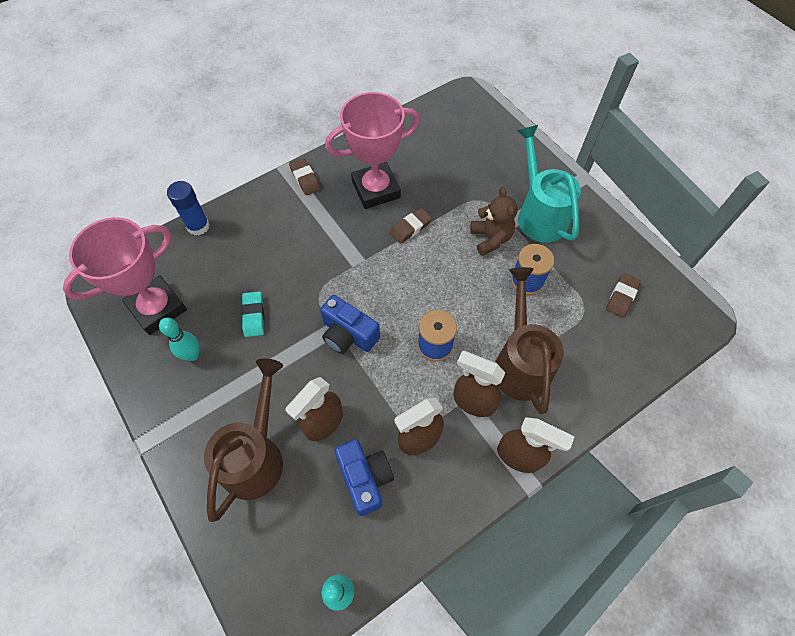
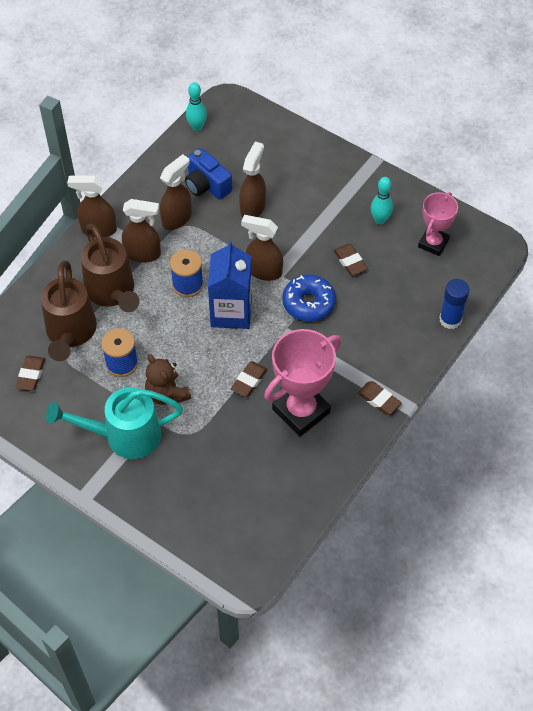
camera: 160 degrees right, 5 degrees down
(157, 308) = (433, 243): pink trophy -> pink trophy, size x0.62
(253, 316) = (350, 261): turquoise eraser -> brown eraser
(256, 456) = (290, 175): brown watering can -> brown watering can (70, 333)
(319, 284) = (308, 303): none -> blue donut
(348, 334) = (263, 271): blue camera -> brown spray bottle
(401, 299) = (231, 312): none -> blue carton
(539, 214) = (124, 436): turquoise watering can -> turquoise watering can turned 120 degrees clockwise

